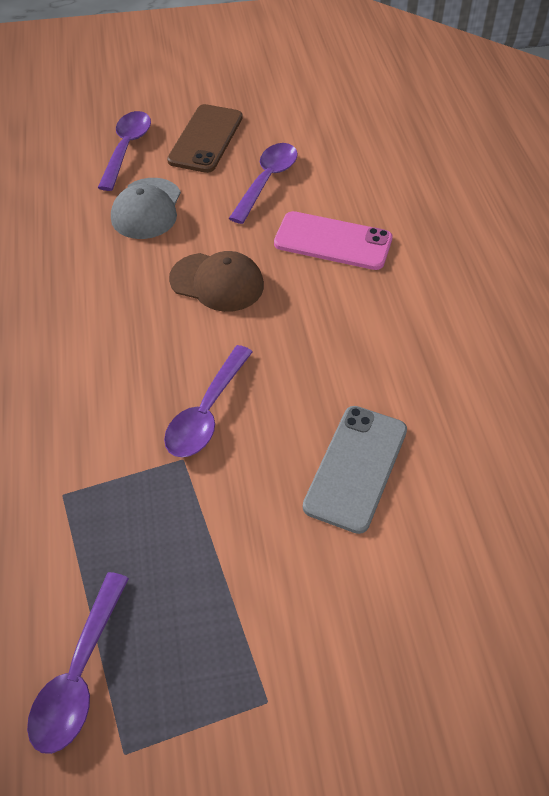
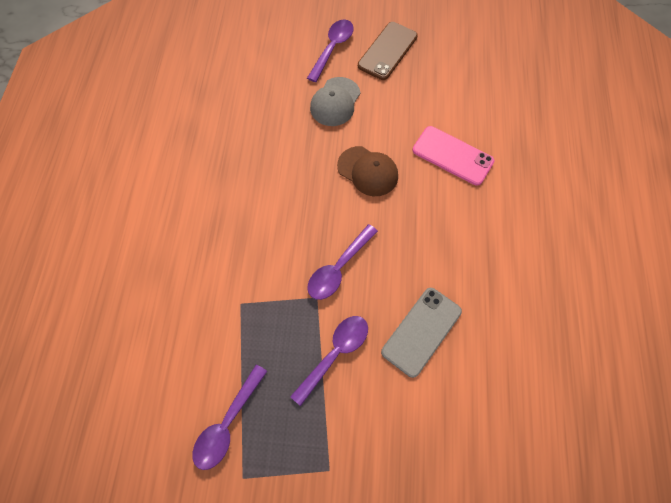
camera: 15 degrees right, 15 degrees up
(267, 181) = (420, 96): purple spoon -> purple spoon (335, 354)

